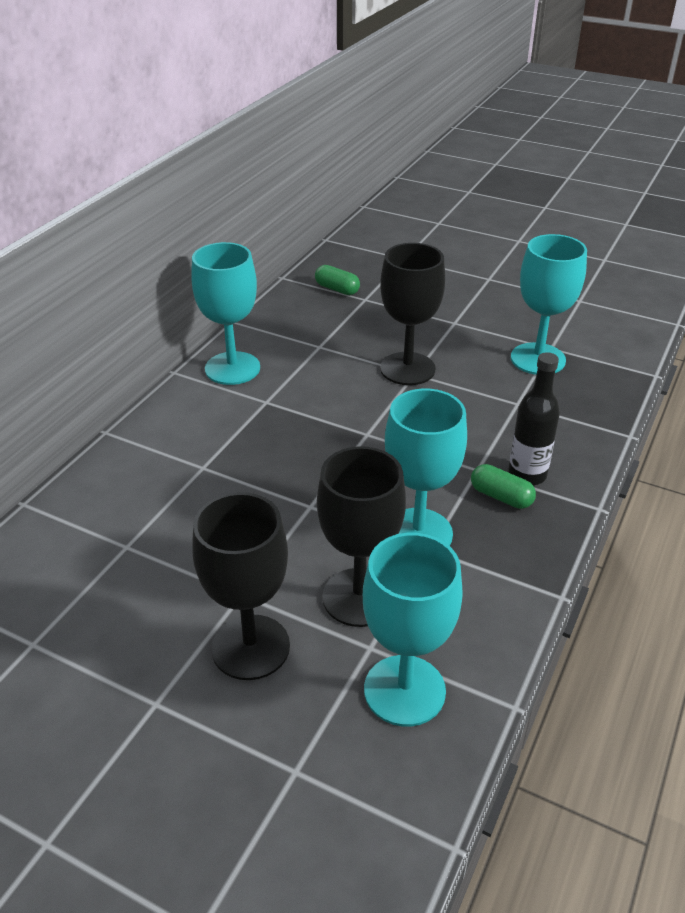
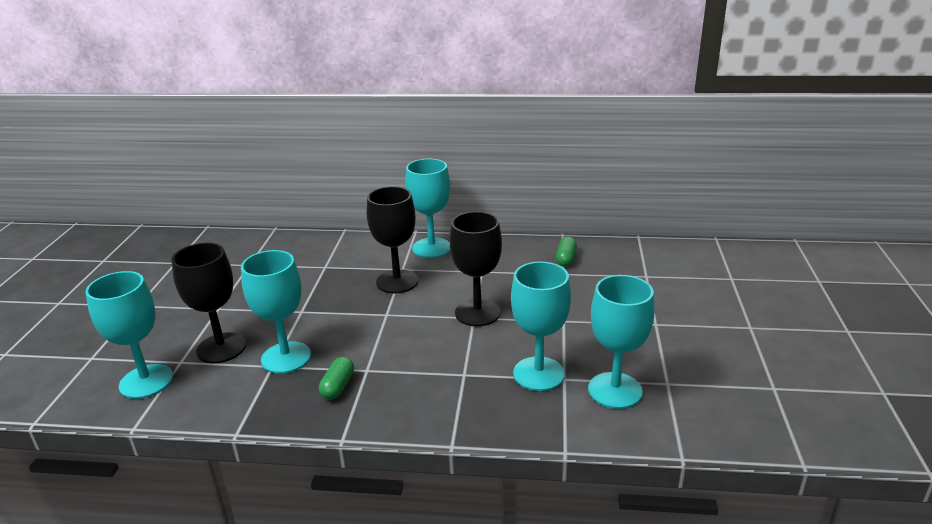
camera: 70 degrees right, 10 degrees down
(250, 647) = (177, 322): black goblet -> black goblet (397, 281)
(527, 475) = (369, 395): black bottle -> none
(580, 327) = (615, 390): none -> turquoise goblet

